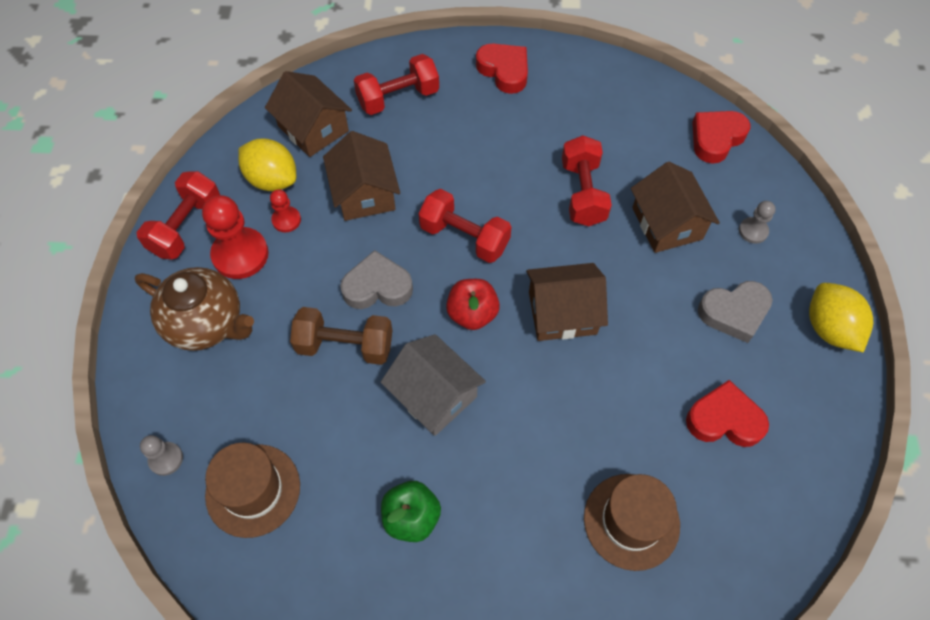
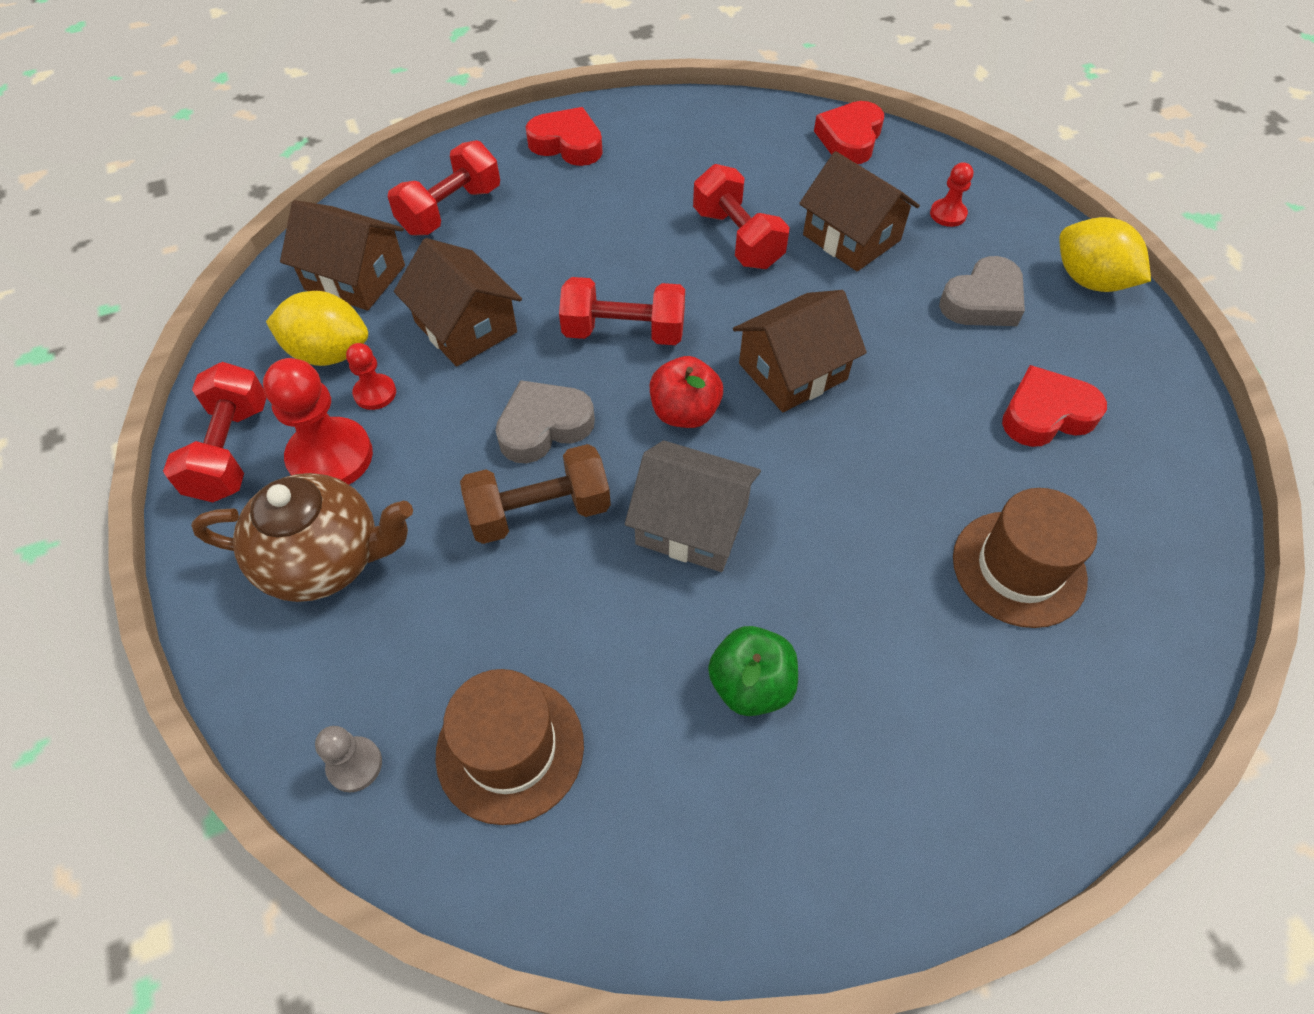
camera: 25 degrees left, 5 degrees down
(753, 231) = (948, 214): grey pawn -> red pawn

